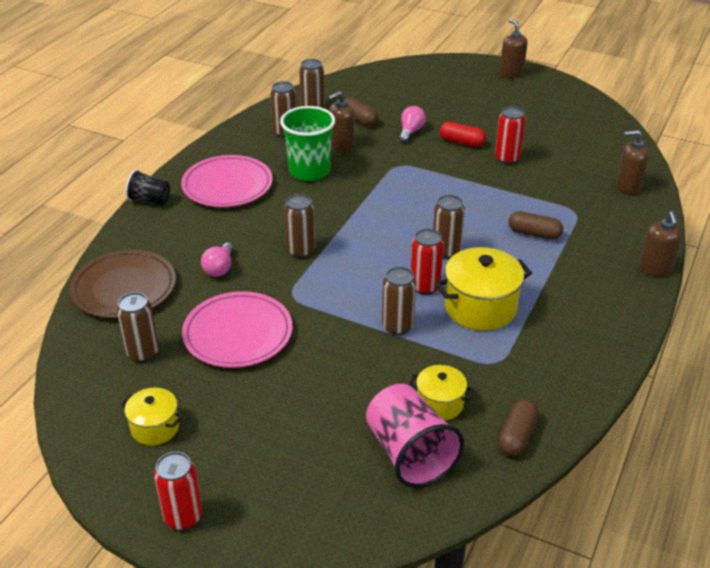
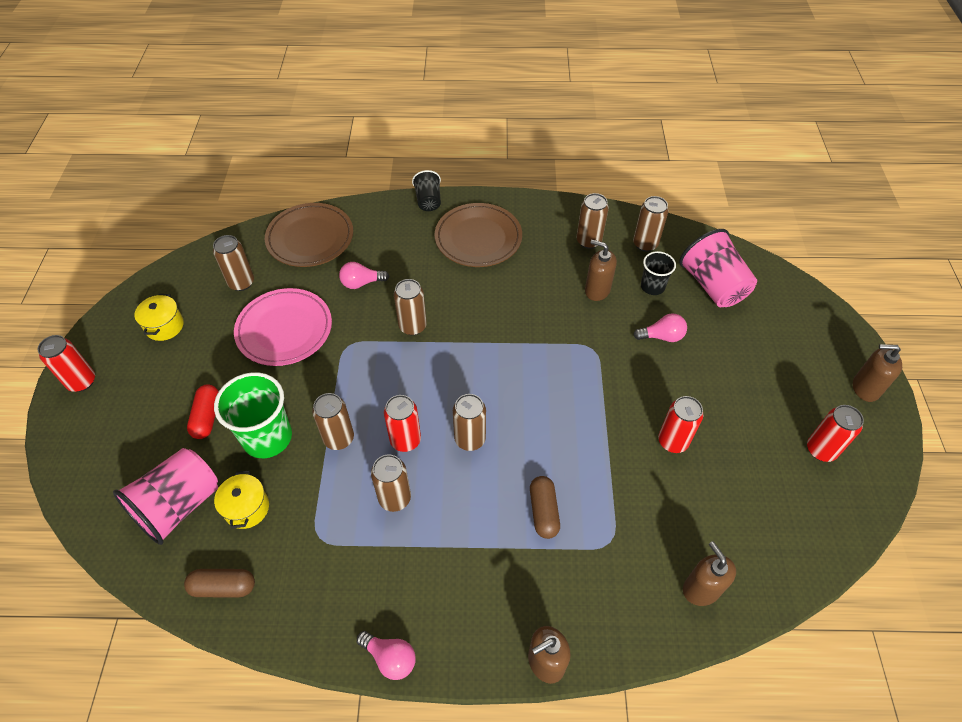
camera: 65 degrees right, 15 degrees up
(227, 185) = (478, 238): pink plate -> brown plate
(309, 171) = (536, 284): green cup -> green cup (267, 437)
(359, 119) = (652, 286): brown capsule -> black cup
(380, 95) = (712, 286): none -> pink cup
(462, 142) = (674, 388): red capsule -> red capsule (207, 417)
(480, 307) = (394, 498): yellow pot -> brown can
(511, 73) = (865, 388): brown soap dispenser -> brown soap dispenser turned 120 degrees counterclockwise
(548, 106) = (821, 450): none -> red can
(624, 346) = (390, 658): none -> pink light bulb

